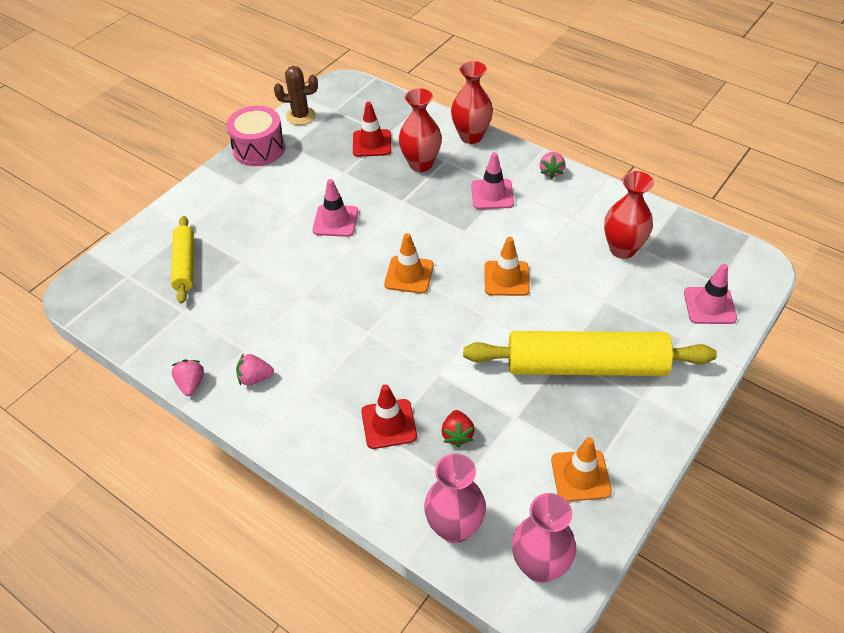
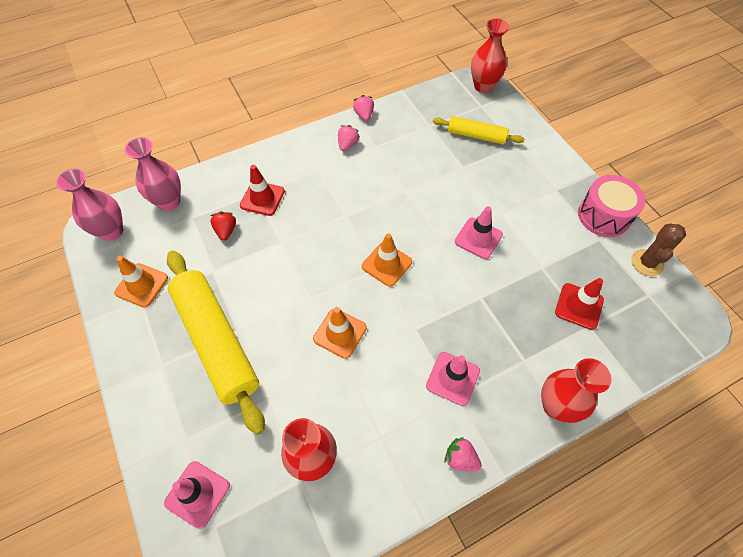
camera: 115 degrees right, 10 degrees up
(191, 384) = (364, 115): pink strawberry -> pink strawberry turned 120 degrees counterclockwise
(421, 164) = (528, 335): red vase -> red vase (483, 86)
(457, 435) = (226, 231): red strawberry -> red strawberry turned 60 degrees clockwise
(586, 366) = (216, 342): yellow rolling pin -> yellow rolling pin turned 60 degrees counterclockwise

